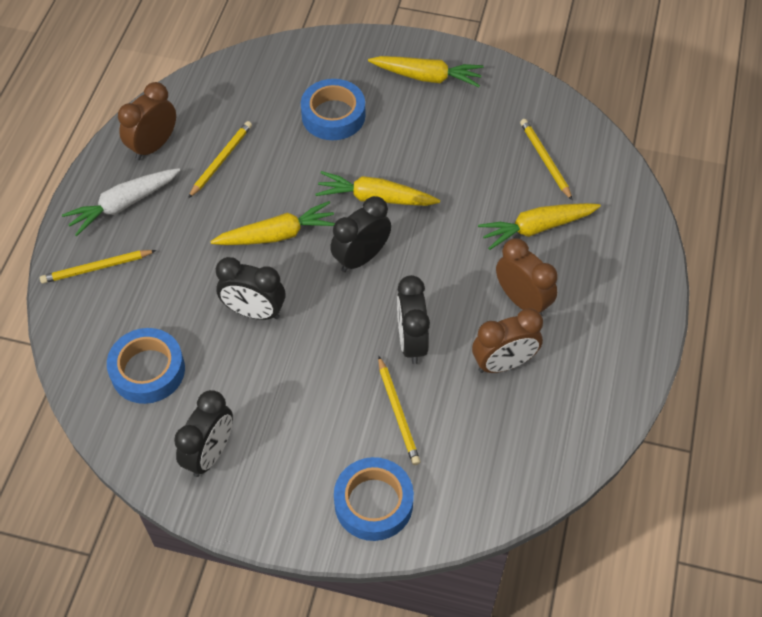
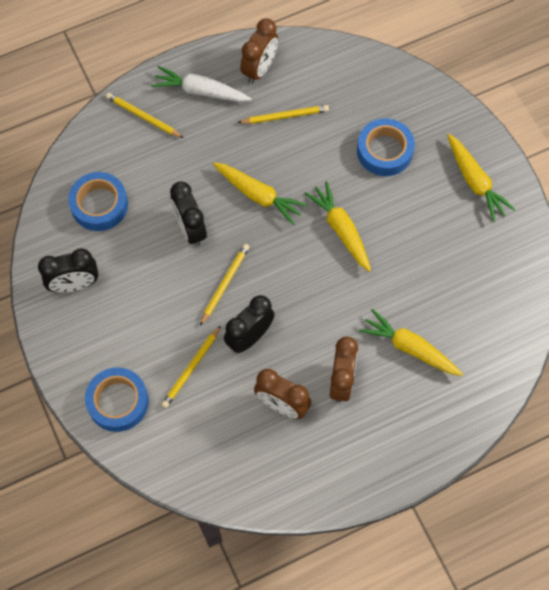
camera: 50 degrees right, 10 degrees up
(153, 146) = (259, 69): brown clock -> brown clock turned 120 degrees clockwise
(361, 258) = (286, 258): black clock -> none
(545, 160) = (474, 311): yellow pencil -> yellow pencil (224, 284)

